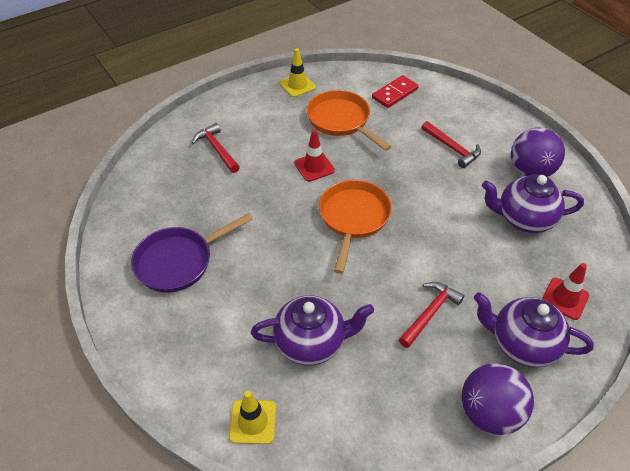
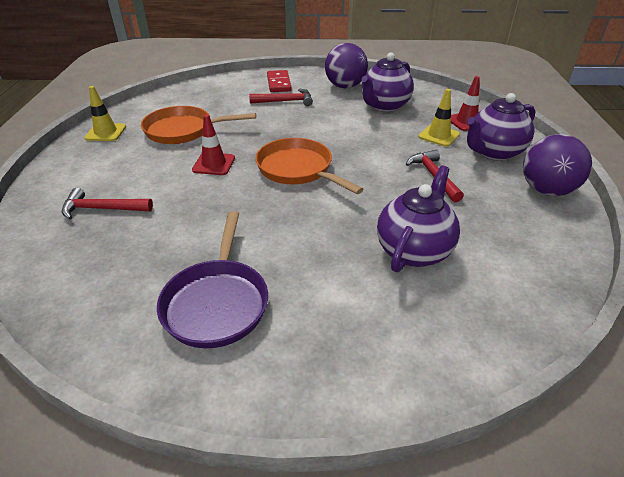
camera: 55 degrees left, 10 degrees down
(253, 422) = (482, 331): yellow traffic cone -> yellow traffic cone (439, 136)
(395, 93) = (195, 98): red domino -> red domino (279, 83)

